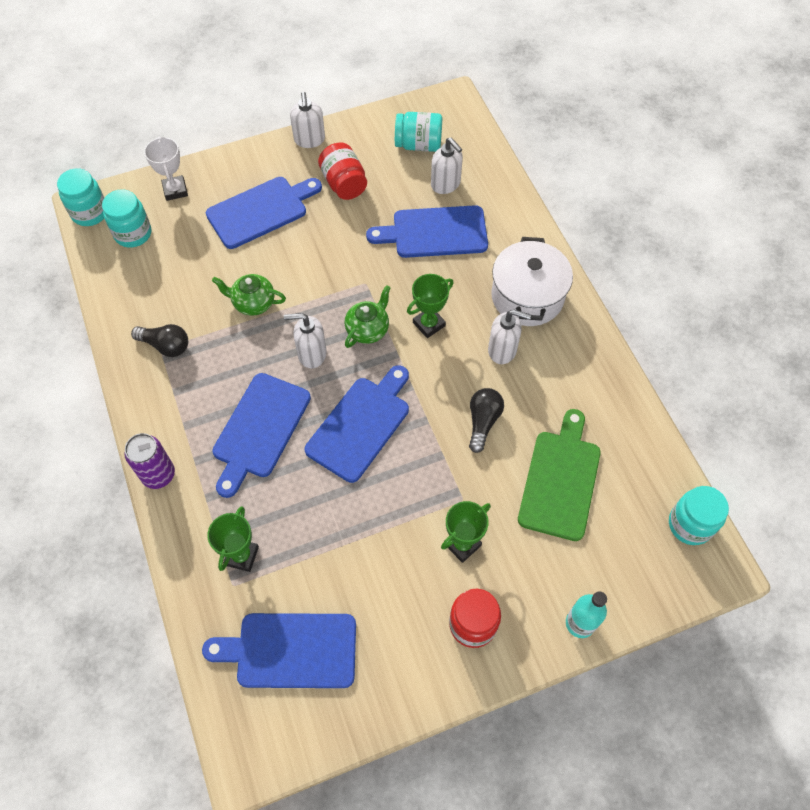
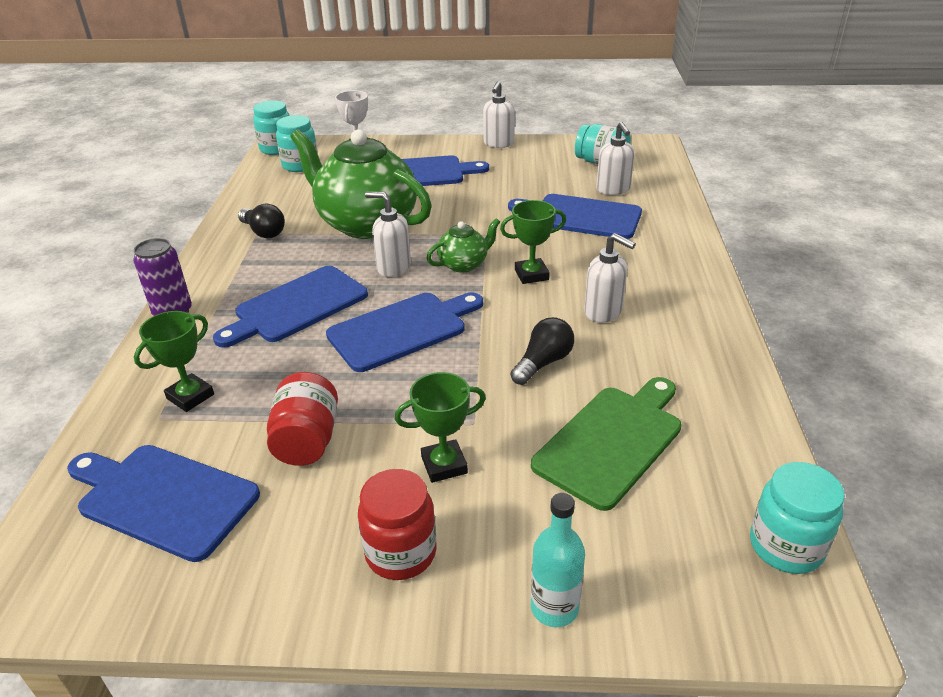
camera: 25 degrees right, 25 degrees down
(253, 303) = (366, 224): green teapot -> green teapot, size x2.21
(344, 184) = (511, 172): red jar -> red jar (307, 440)
(527, 296) = (657, 279): white pot -> none

